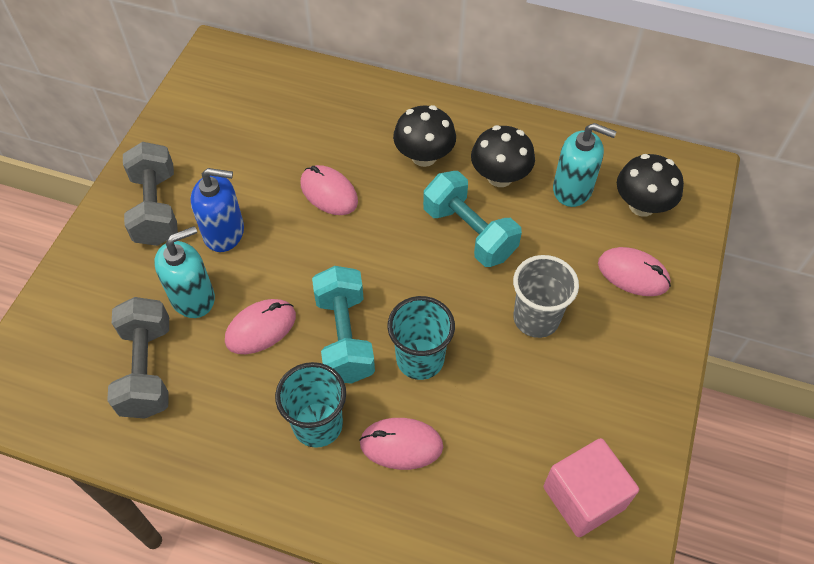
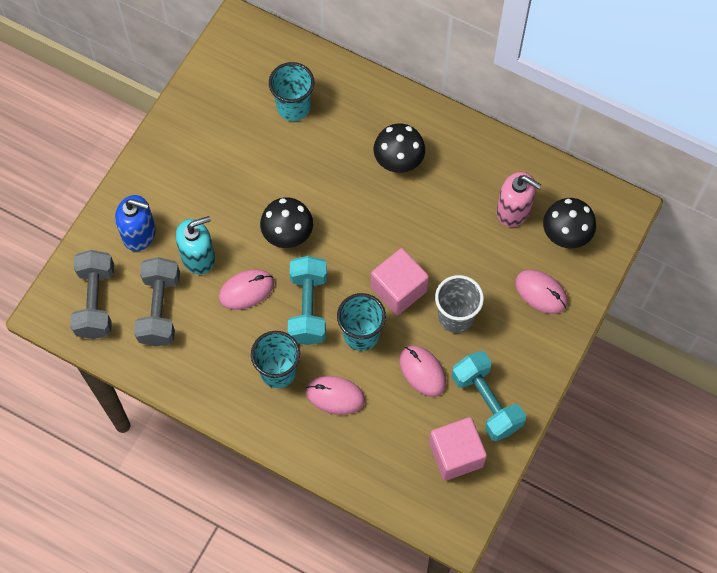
camera: 10 degrees right, 10 degrees up
(156, 208) = (176, 174): grey dumbbell -> grey dumbbell (96, 302)
(224, 232) = (228, 205): blue soap dispenser -> blue soap dispenser (139, 233)
(290, 119) = (293, 107): none -> turquoise cup
(329, 193) = (315, 182): pink mouse -> pink mouse (422, 371)
(456, 297) = (398, 289): none -> pink cube
(469, 233) = (420, 236): turquoise dumbbell -> turquoise dumbbell (486, 402)
(500, 177) = (457, 189): black mushroom -> black mushroom (287, 234)
(572, 189) = (513, 210): turquoise soap dispenser -> pink soap dispenser

